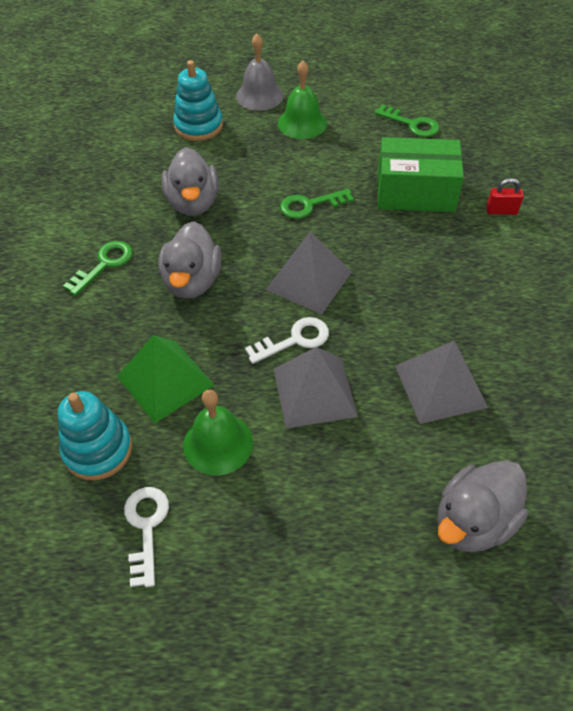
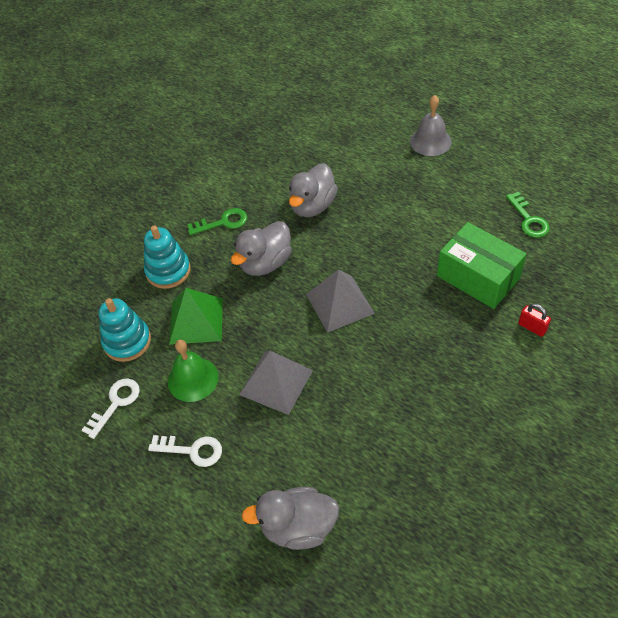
camera: 40 degrees right, 0 degrees up
(198, 126) = (365, 147): turquoise stacking toy -> turquoise stacking toy (168, 271)
(295, 340) = (294, 340): white key -> white key (192, 450)
(302, 123) = (442, 179): green bell -> none
(310, 205) = (390, 248): green key -> none
(440, 386) = (360, 429): grey pyramid -> none

